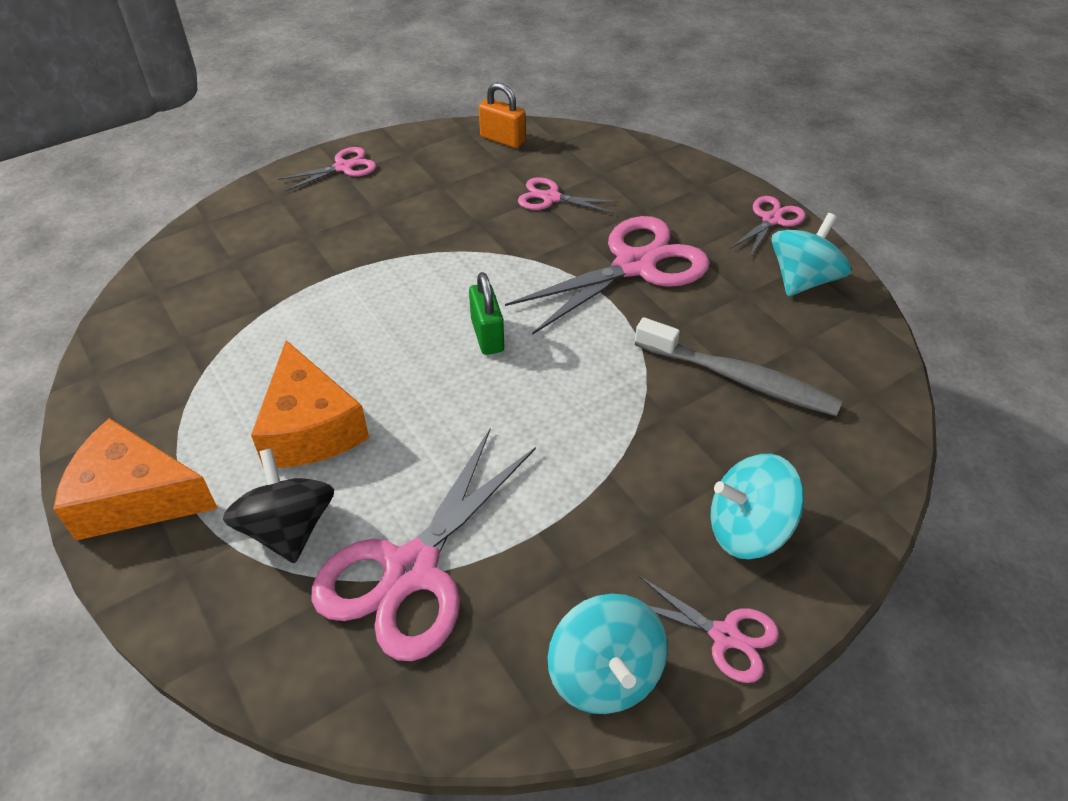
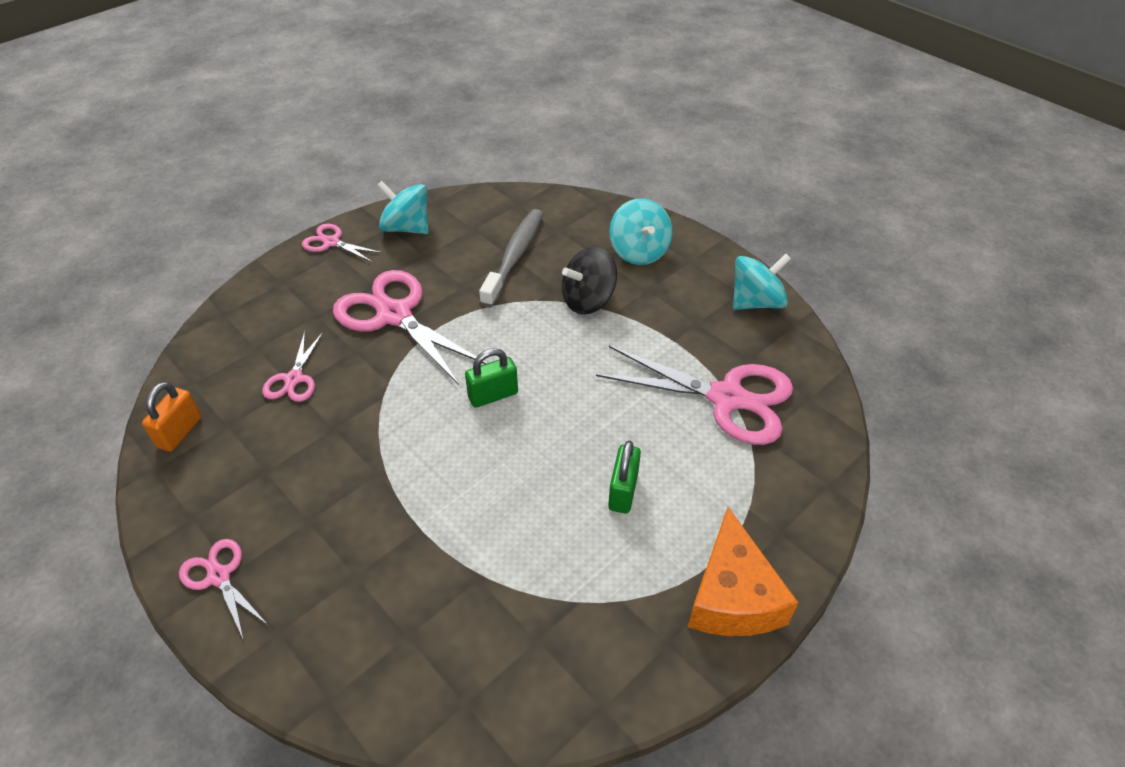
camera: 100 degrees left, 0 degrees up
(288, 528) = (721, 476): black spinning top -> black spinning top (588, 300)
(310, 428) = (623, 491): orange cheese -> green padlock
(725, 636) = (712, 259): pink scissors -> none

